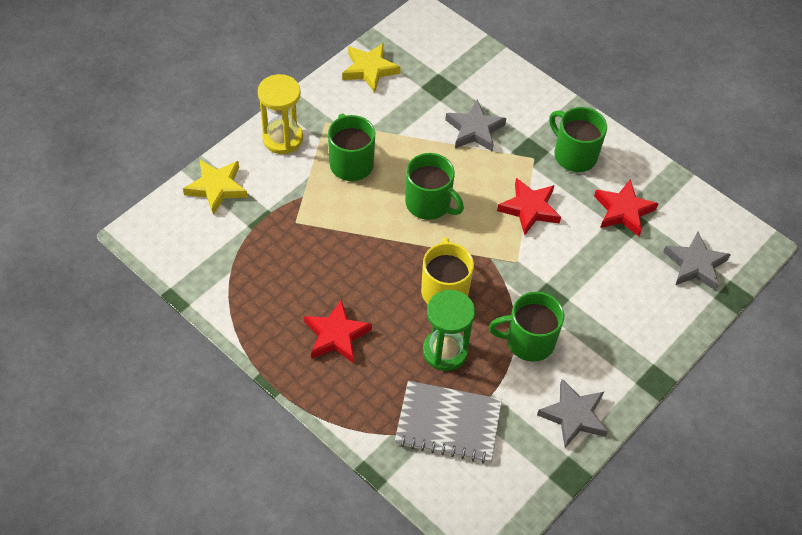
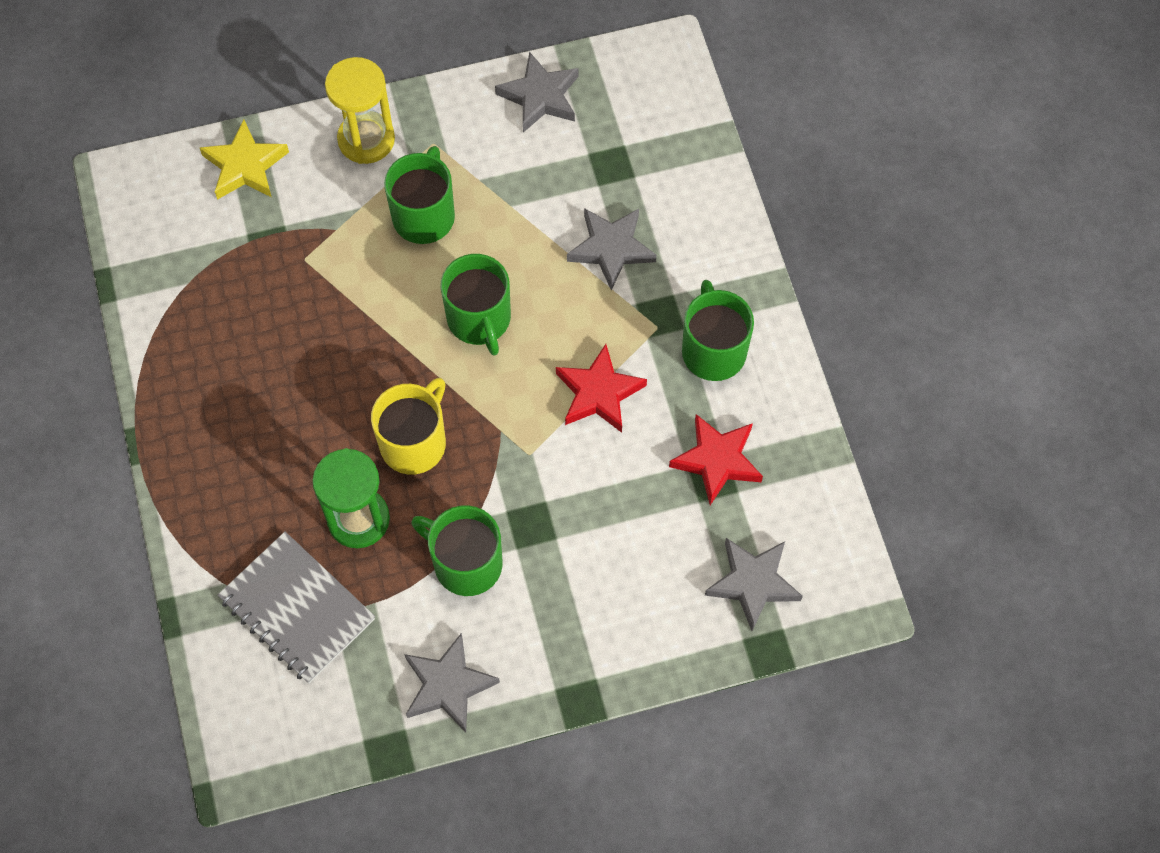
camera: 35 degrees right, 10 degrees up
(336, 335) = (249, 429): red star -> none
(369, 69) = (540, 96): yellow star -> grey star

